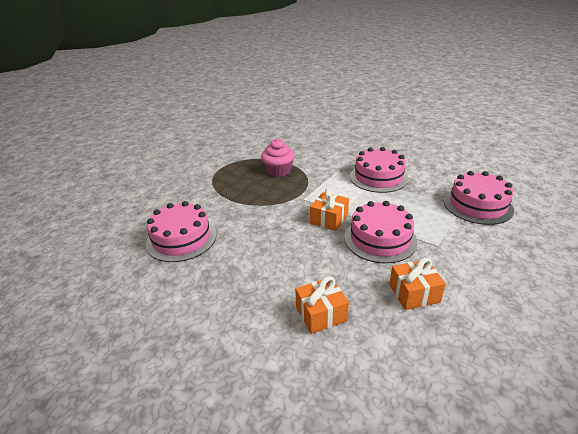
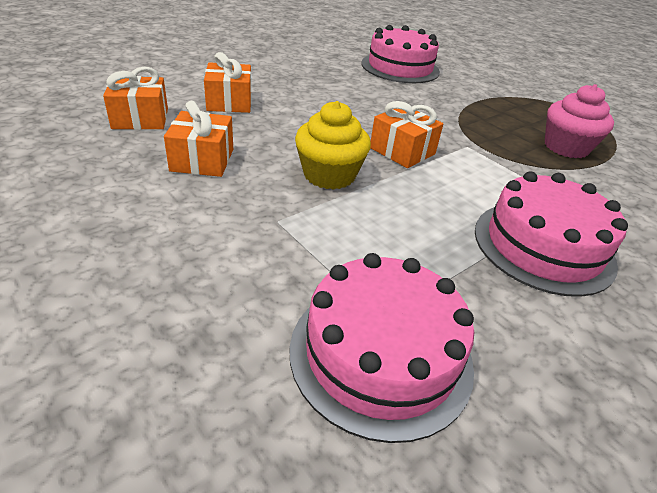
camera: 100 degrees right, 5 degrees up
(380, 239) = (329, 175): pink cake -> yellow cupcake
(393, 355) = (140, 118): none -> orange gift

